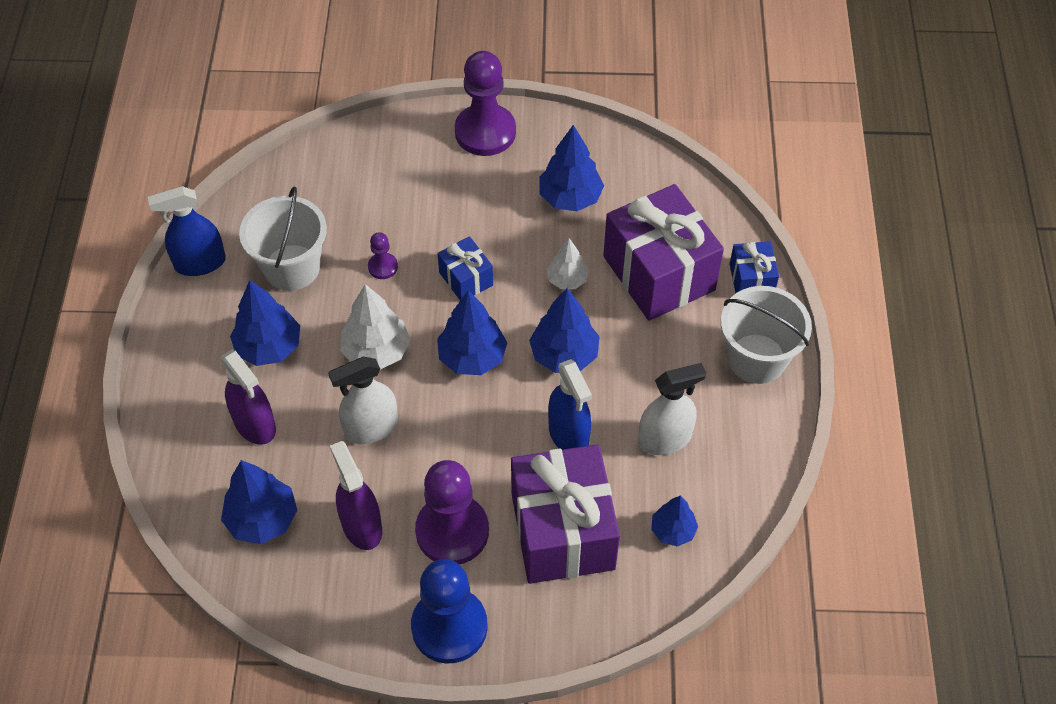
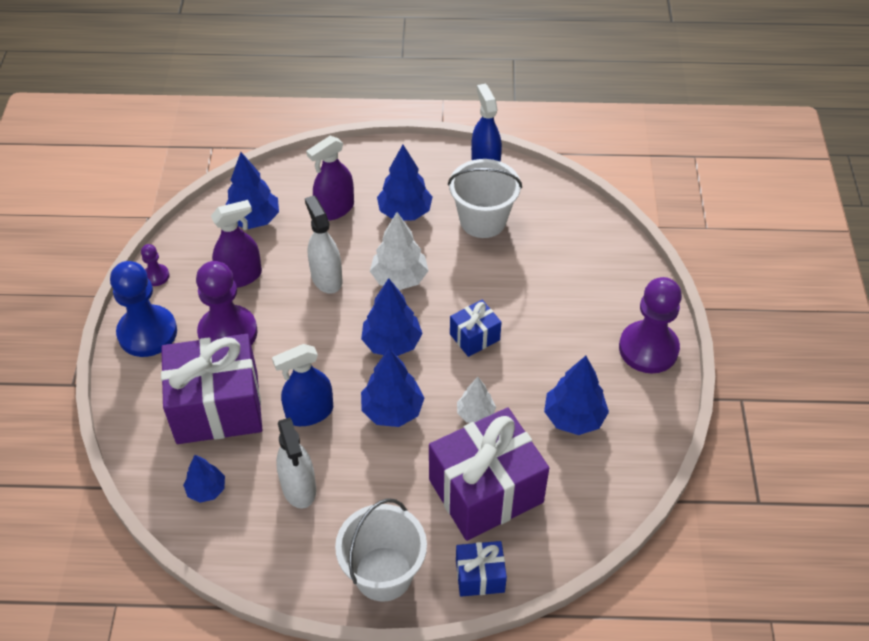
camera: 90 degrees right, 5 degrees down
(383, 267) = (485, 279): purple pawn -> purple pawn (156, 276)

